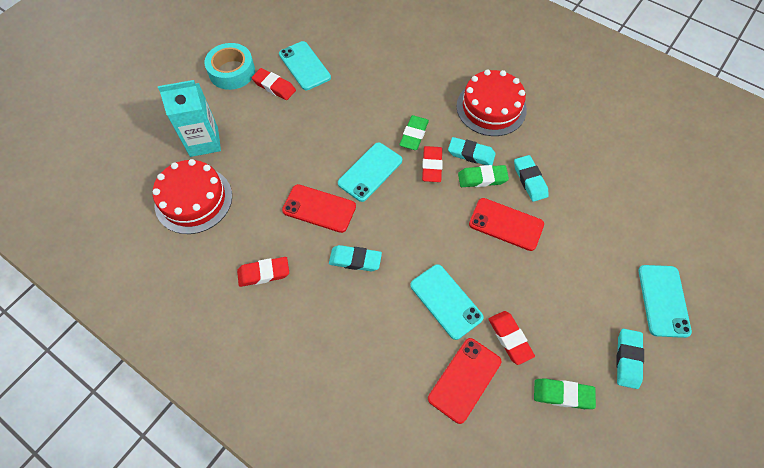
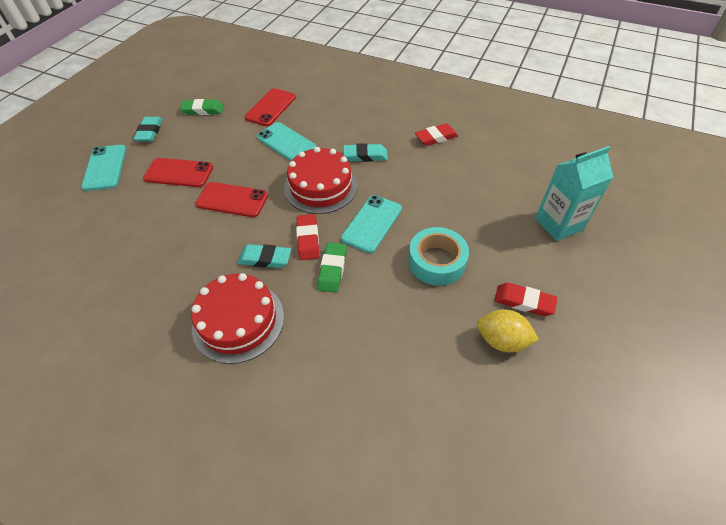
camera: 170 degrees right, 10 degrees down
(193, 200) = (529, 174): red cake -> red cake (321, 186)
(232, 72) = (591, 313): turquoise tape -> turquoise tape (436, 262)
(304, 66) = (501, 340): turquoise phone -> yellow lemon
(319, 208) = (410, 185): red phone -> red phone (179, 173)
(482, 178) = (253, 236): green eraser -> none
(509, 338) = (237, 130): red eraser -> none
(530, 180) = (202, 242): turquoise eraser -> none

